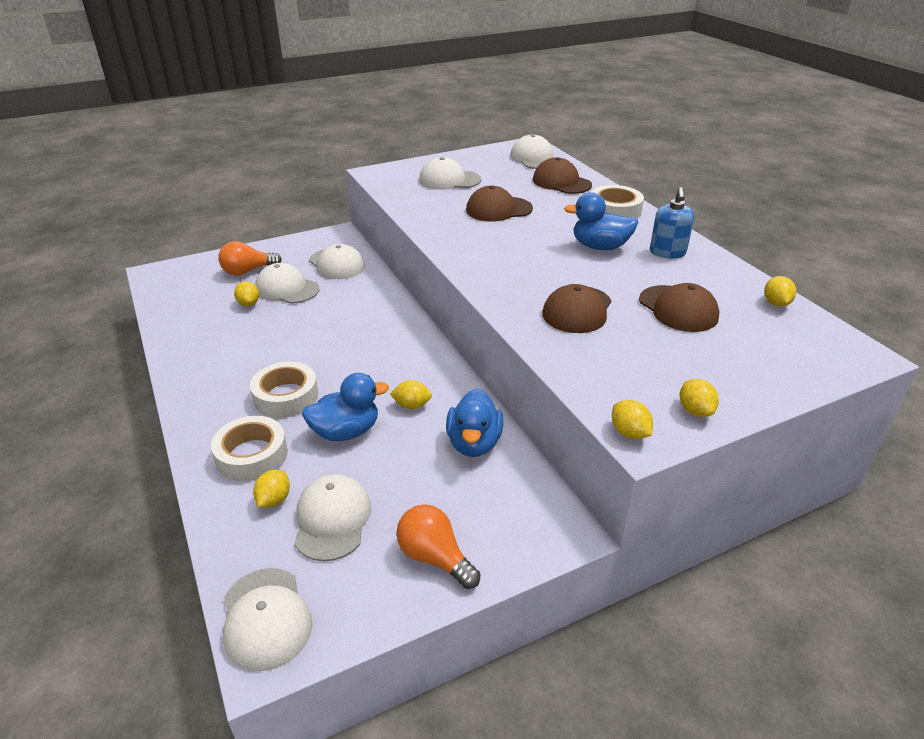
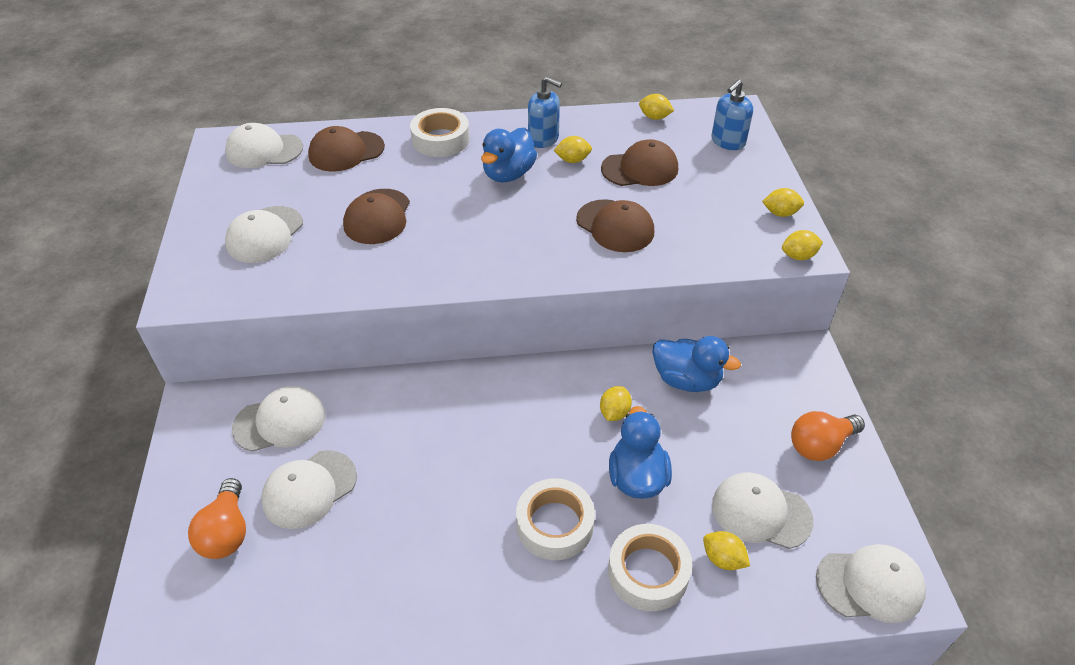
camera: 70 degrees left, 10 degrees up
(248, 304) = (322, 541): yellow lemon -> yellow lemon (572, 160)
(789, 356) = (727, 142): none -> blue soap dispenser

